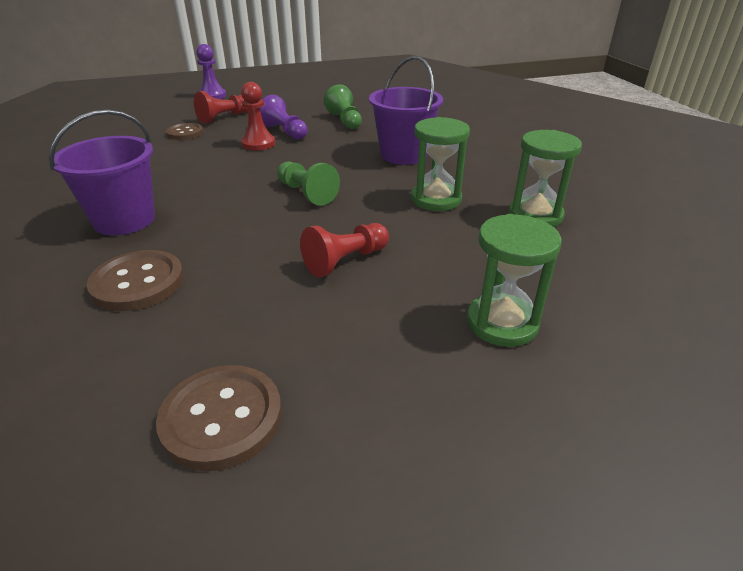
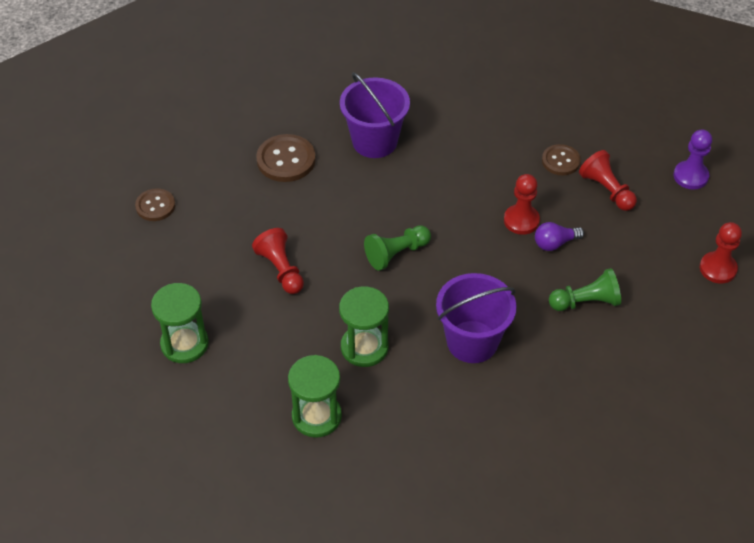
camera: 100 degrees right, 15 degrees up
(222, 418) = (155, 206): brown button -> brown button, size x0.65
(284, 132) = (555, 243): purple pawn -> purple light bulb
(303, 89) = (718, 269): none -> red pawn

